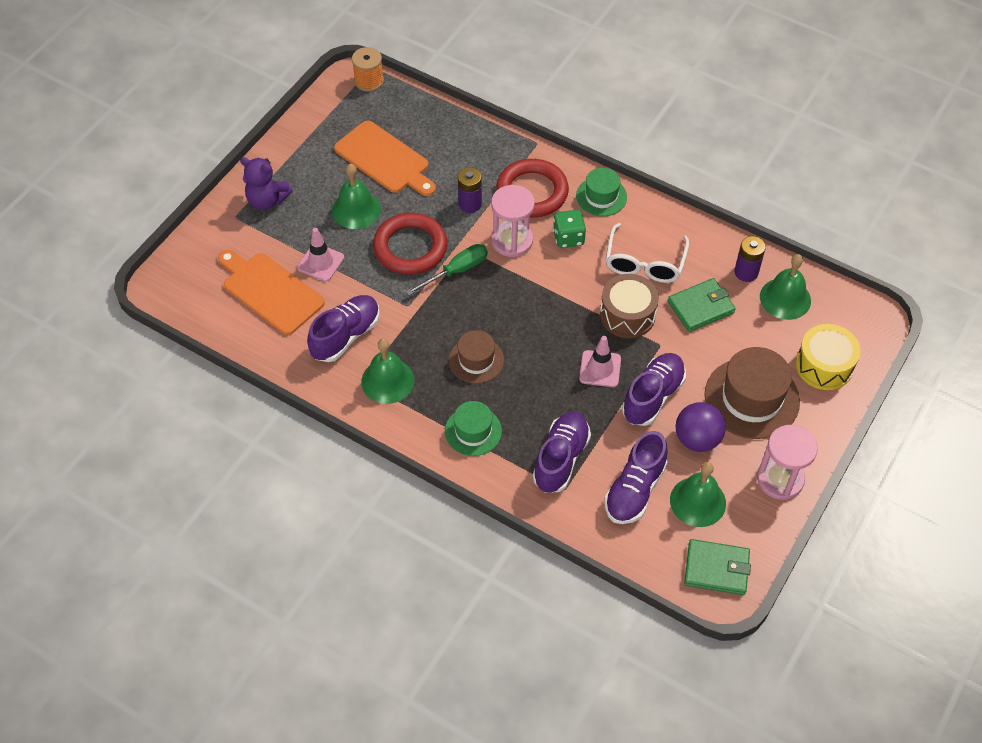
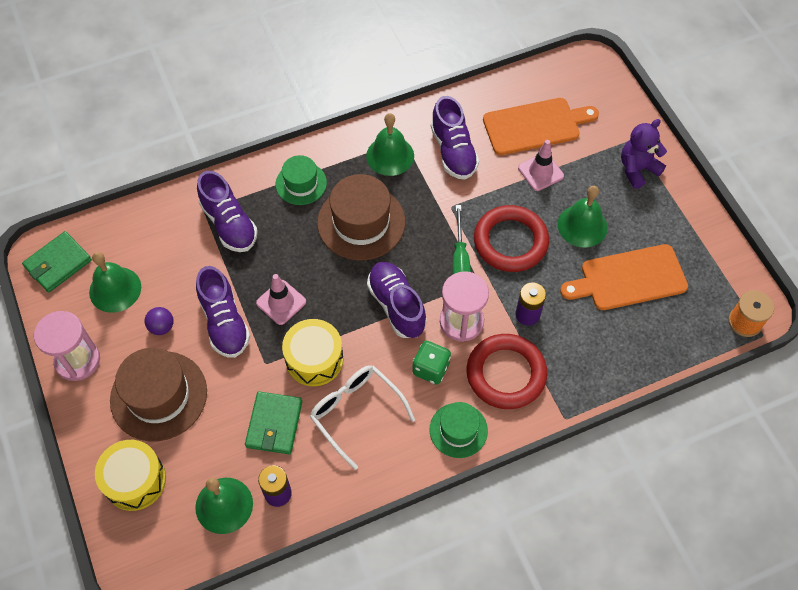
camera: 125 degrees right, 5 degrees up
(476, 360) = (361, 222): brown hat -> brown hat, size x1.68
(627, 315) = (314, 359): brown drum -> yellow drum
(634, 490) = (162, 254): purple shoe -> purple shoe (396, 305)
(697, 439) = (162, 327): purple ball -> purple ball, size x0.59

